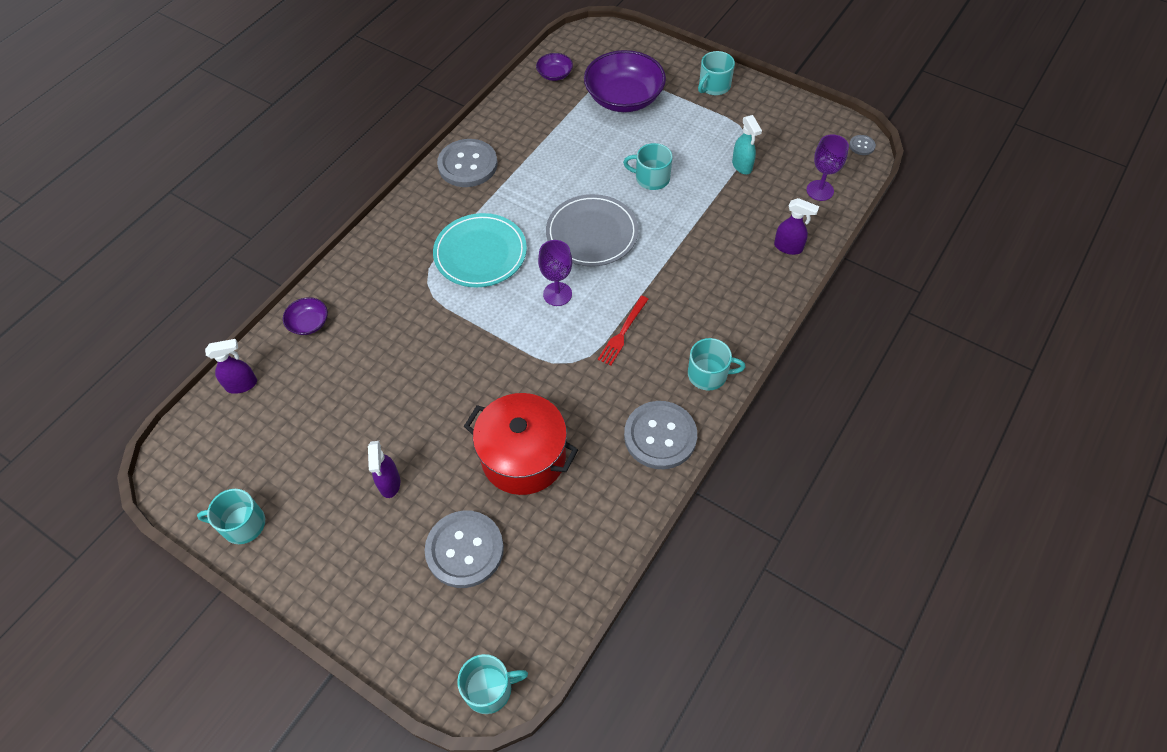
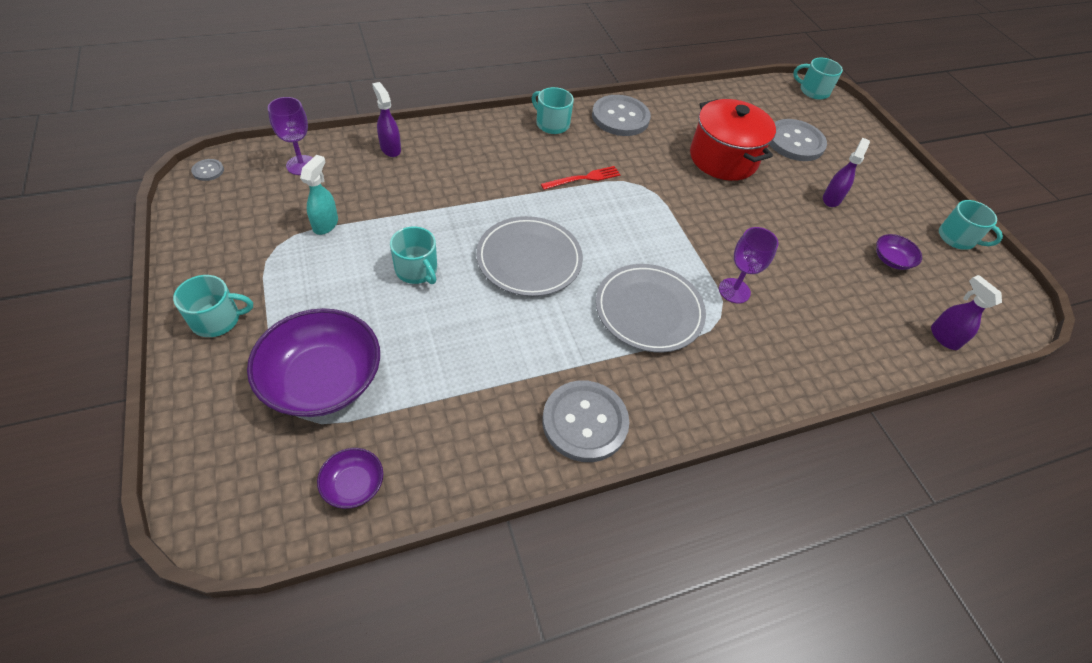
camera: 150 degrees left, 5 degrees down
(242, 384) = (943, 337): purple spray bottle -> purple spray bottle turned 45 degrees clockwise
(309, 323) = (860, 353): purple bowl -> purple bowl (891, 260)
(480, 253) = (649, 310): turquoise plate -> grey plate
(557, 294) = (608, 233): purple goblet -> purple goblet (734, 290)

